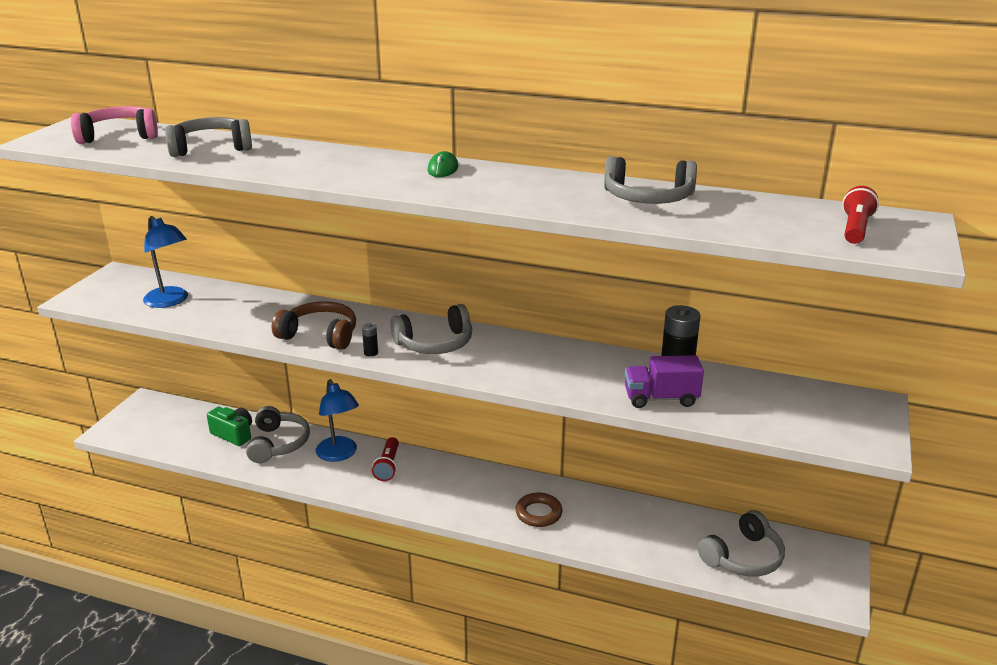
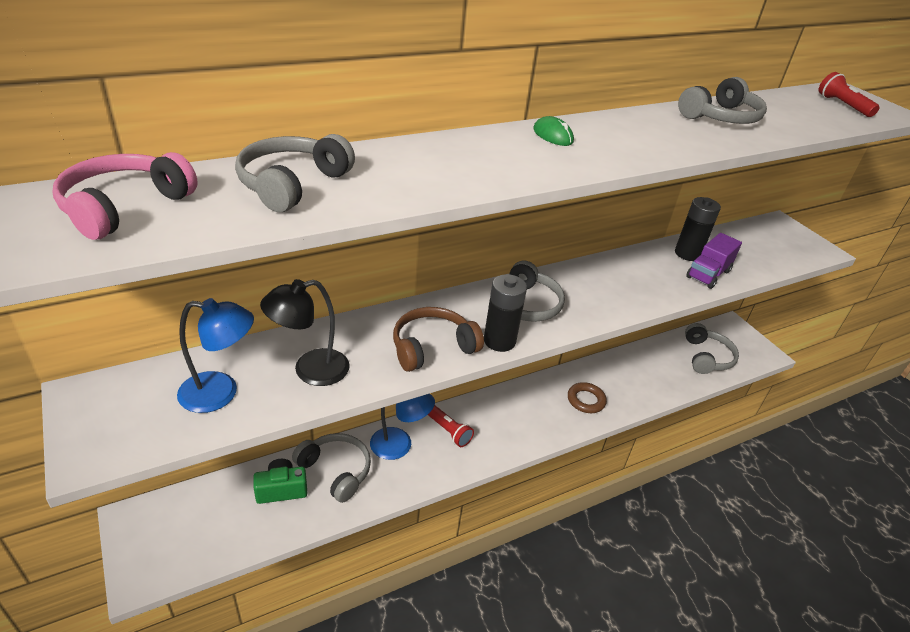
camera: 50 degrees left, 10 degrees up
(230, 313) = (310, 370): none -> black lamp
(371, 353) = (499, 341): black battery -> black battery, size x2.26

